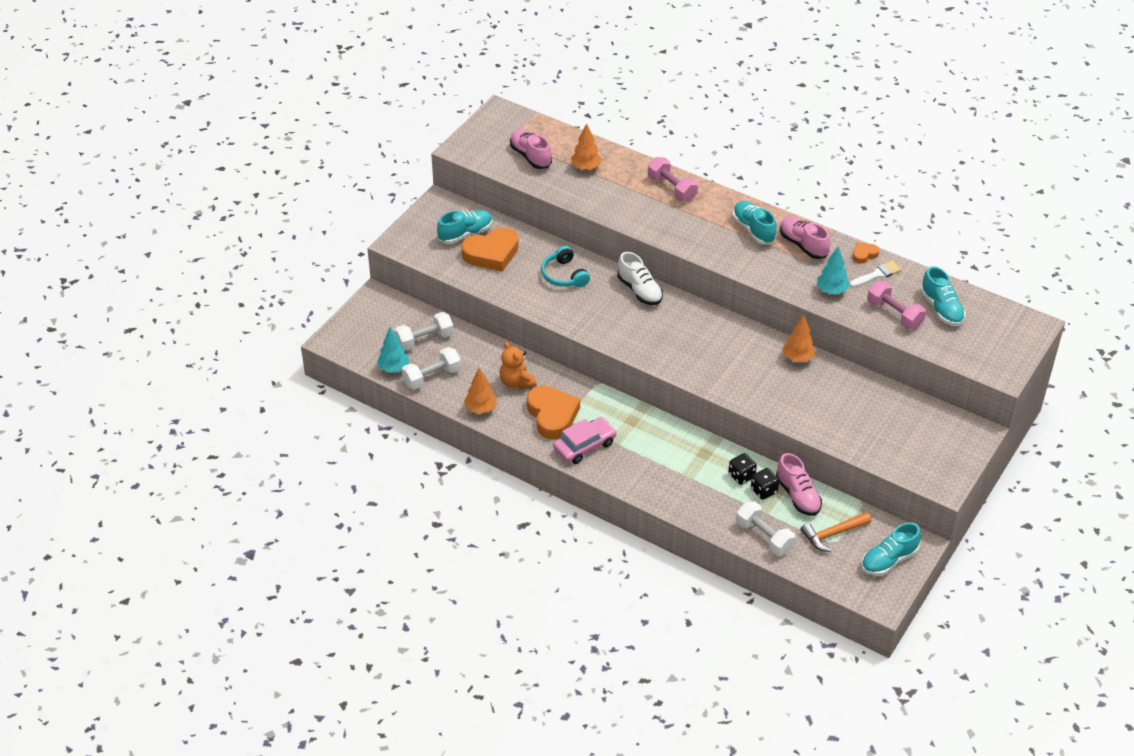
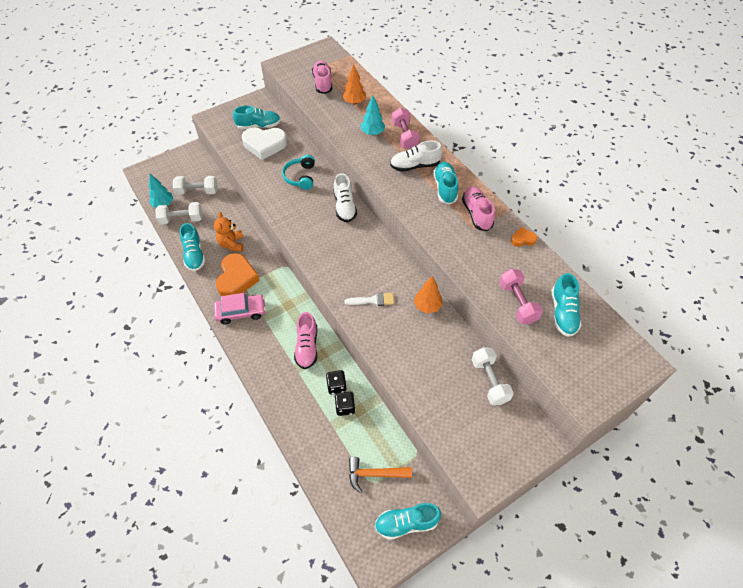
camera: 25 degrees right, 10 degrees up
(481, 408) = (194, 255): orange tree -> turquoise shoe
(491, 253) = (264, 145): orange heart -> white heart
(705, 217) = (415, 166): none -> white shoe
(764, 537) = (318, 451): white dumbbell -> white dumbbell (489, 381)
(798, 495) = (369, 424): pink shoe -> pink shoe (307, 347)
(831, 290) = (476, 261): turquoise tree -> turquoise tree (372, 133)
(877, 274) = (523, 261): white brush -> white brush (373, 300)

